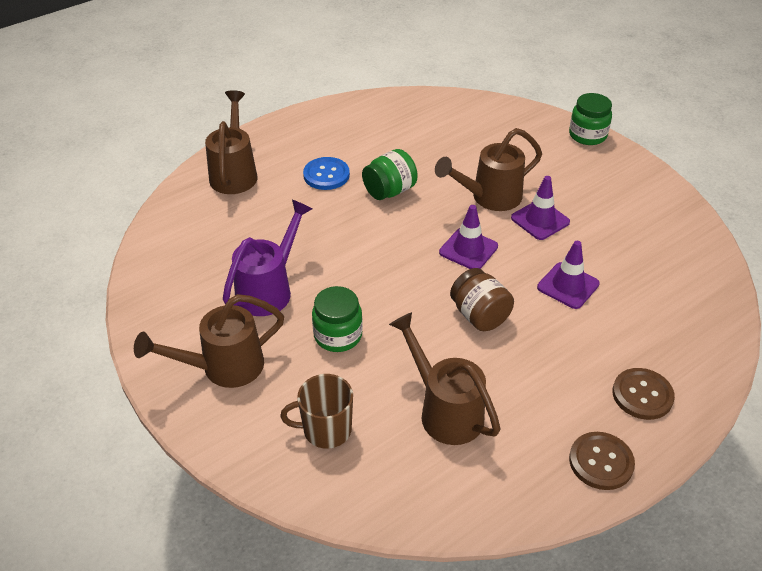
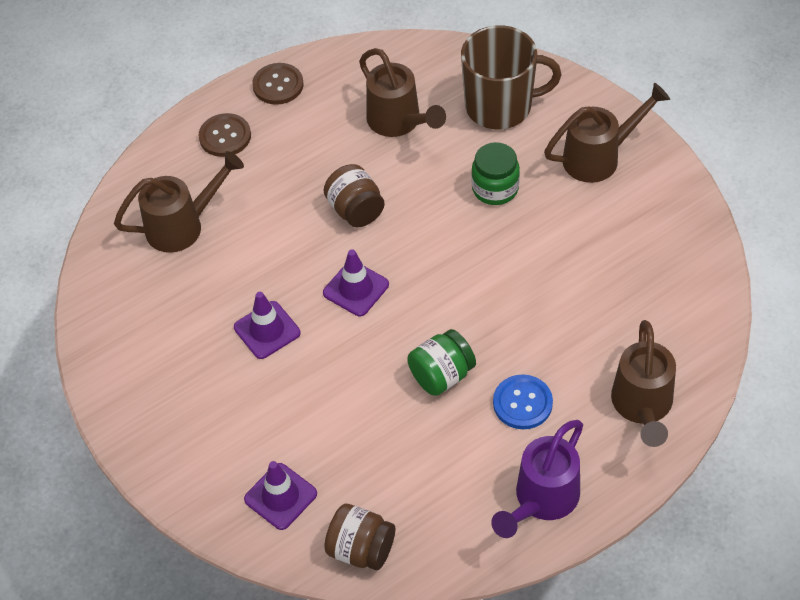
camera: 175 degrees left, 10 degrees up
(269, 289) = (570, 238): purple watering can -> purple watering can (542, 500)
(326, 430) = (500, 106): brown mug -> brown mug, size x1.63
(441, 104) = (361, 549): none -> brown jar
(489, 197) = (319, 365): brown watering can -> brown watering can (183, 226)
(568, 285) = (259, 244): purple traffic cone -> purple traffic cone (280, 496)
(587, 135) = (165, 479): green jar -> none

